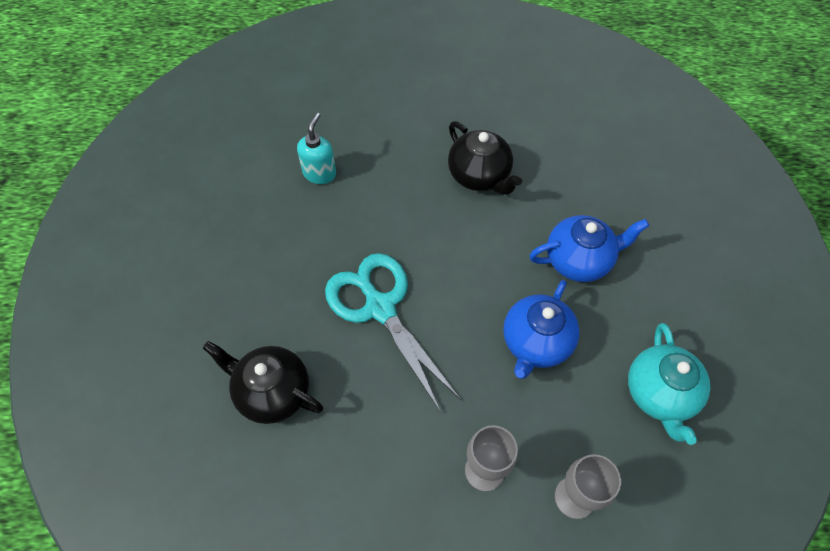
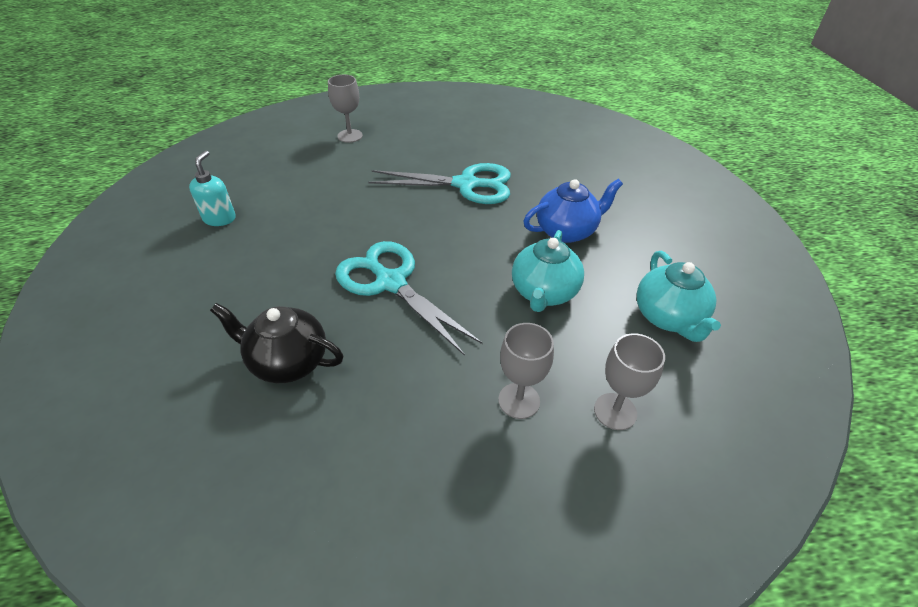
camera: 10 degrees left, 15 degrees down
(320, 173) = (322, 195): turquoise soap dispenser -> turquoise soap dispenser (220, 218)
(358, 81) = (350, 136): none -> grey goblet
(479, 176) = (466, 185): black teapot -> turquoise scissors
(535, 343) = (544, 293): blue teapot -> turquoise teapot

